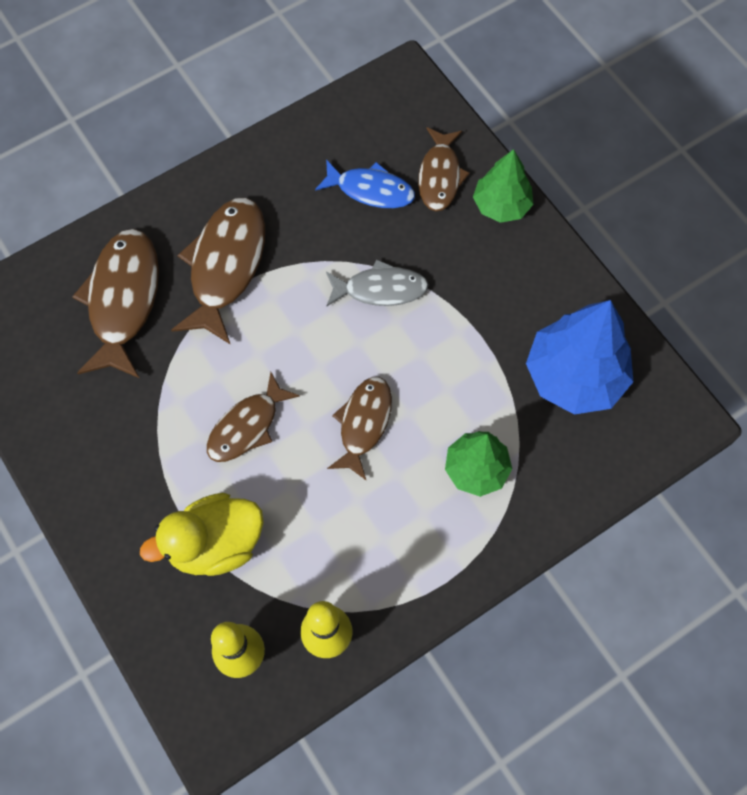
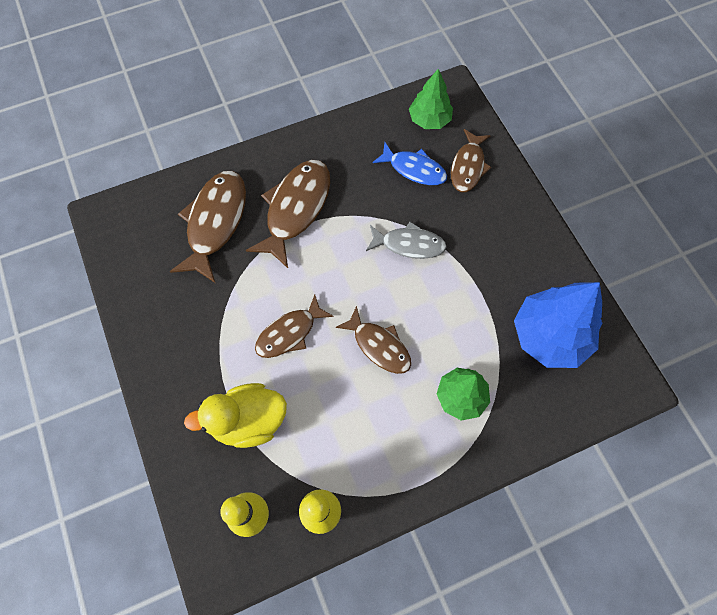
camera: 10 degrees right, 0 degrees up
(364, 423) = (379, 346): brown fish -> brown fish turned 105 degrees clockwise
(501, 205) = (511, 195): green tree -> green tree (429, 120)

